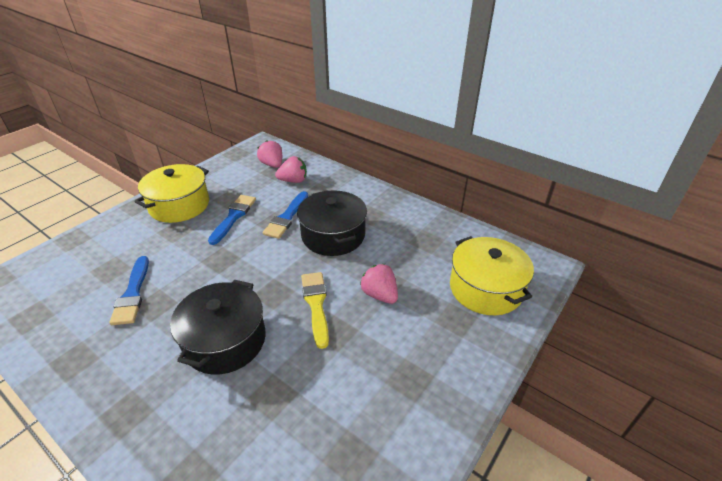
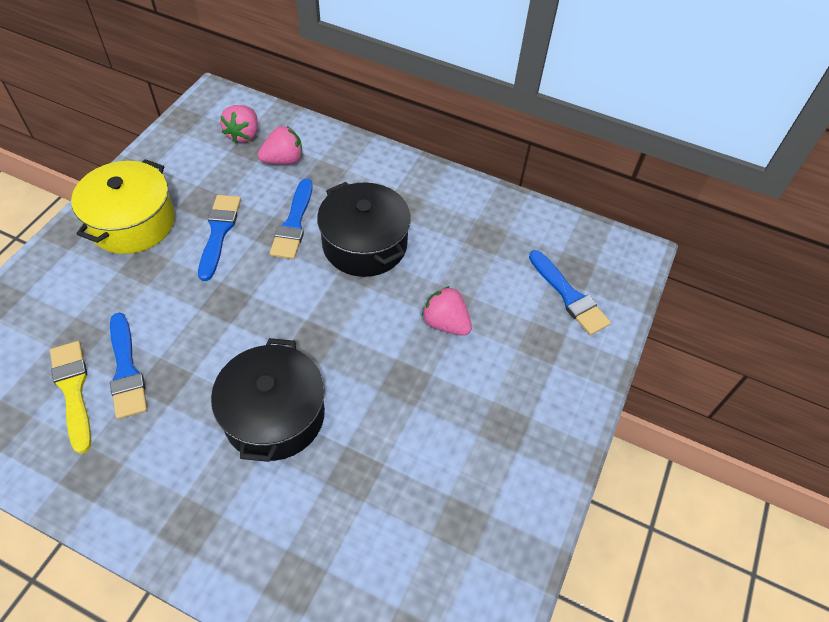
camera: 15 degrees left, 15 degrees up
(272, 165) = (243, 135): pink strawberry -> pink strawberry turned 120 degrees counterclockwise
(316, 304) = (371, 349): yellow brush -> yellow brush (73, 390)
(485, 288) = (569, 296): yellow pot -> blue brush

